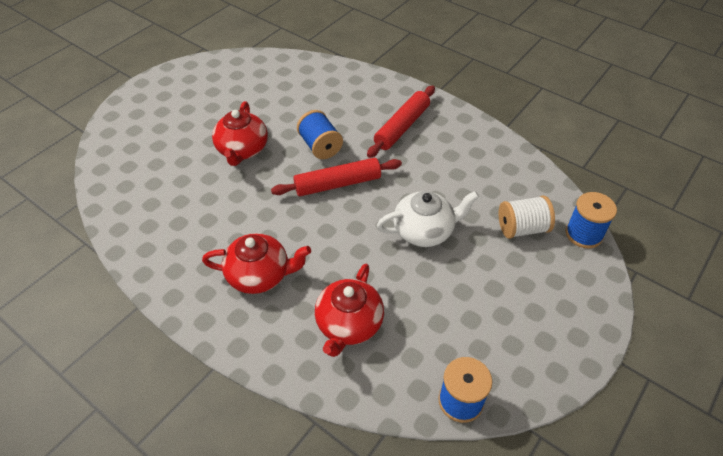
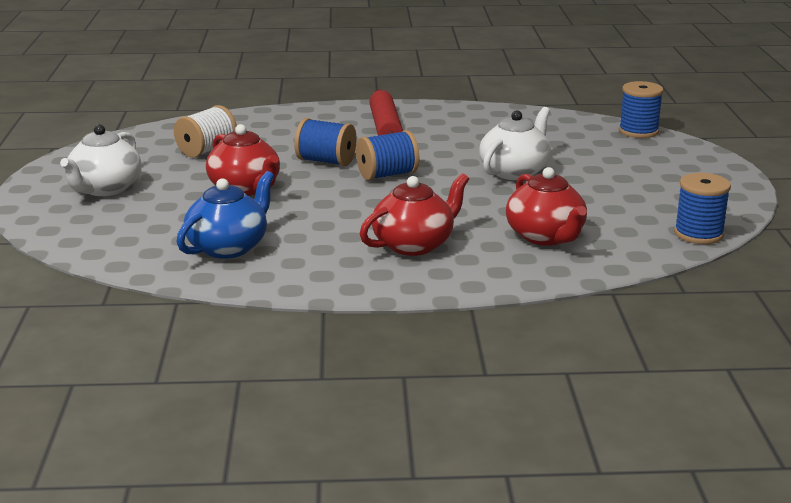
camera: 40 degrees left, 25 degrees down
(164, 207) = (228, 247): none -> blue teapot
(176, 107) = (105, 189): none -> white teapot
(337, 184) = (387, 175): red rolling pin -> blue spool
(522, 228) = (589, 144): white spool -> white spool (207, 150)

